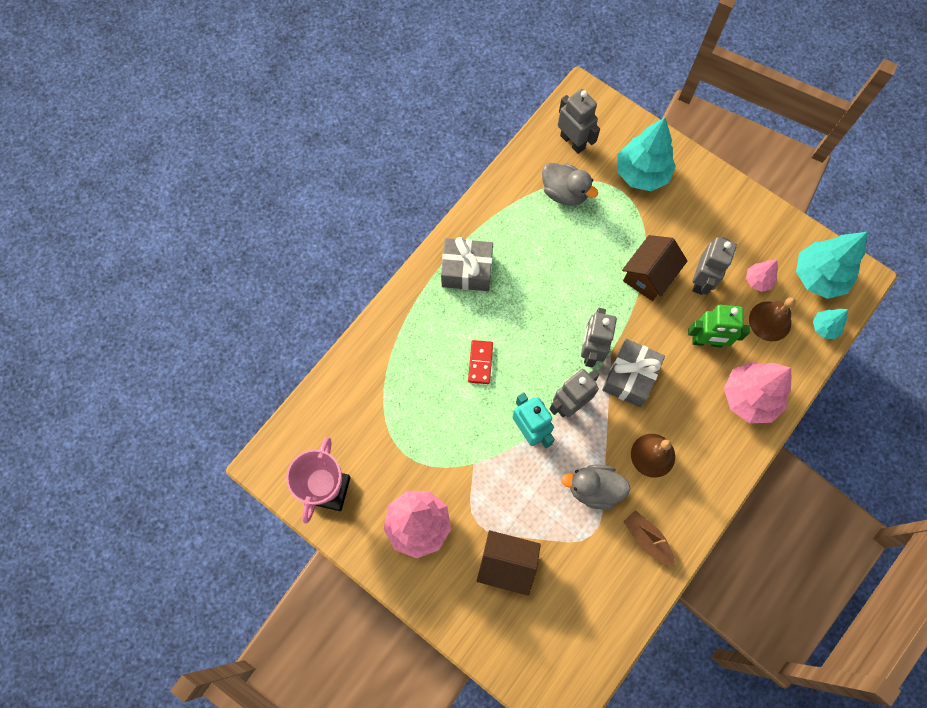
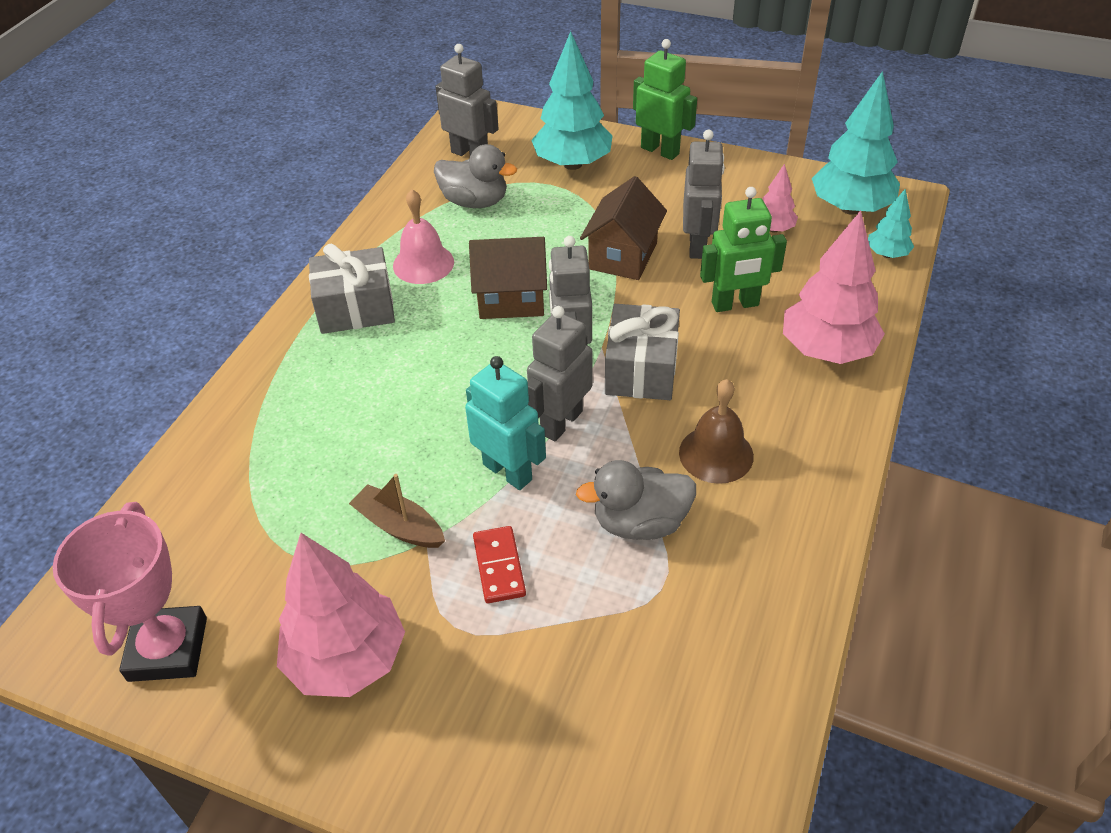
camera: 15 degrees left, 25 degrees down
(480, 362) = (404, 407): red domino -> red domino (499, 566)
(507, 564) = (527, 675): brown house -> brown house (511, 299)
(517, 243) = (423, 263): none -> pink bell
(647, 539) = (756, 569): brown boat -> brown boat (399, 526)
(707, 178) = (660, 150): none -> green robot
(770, 321) = (811, 264): brown bell -> none

